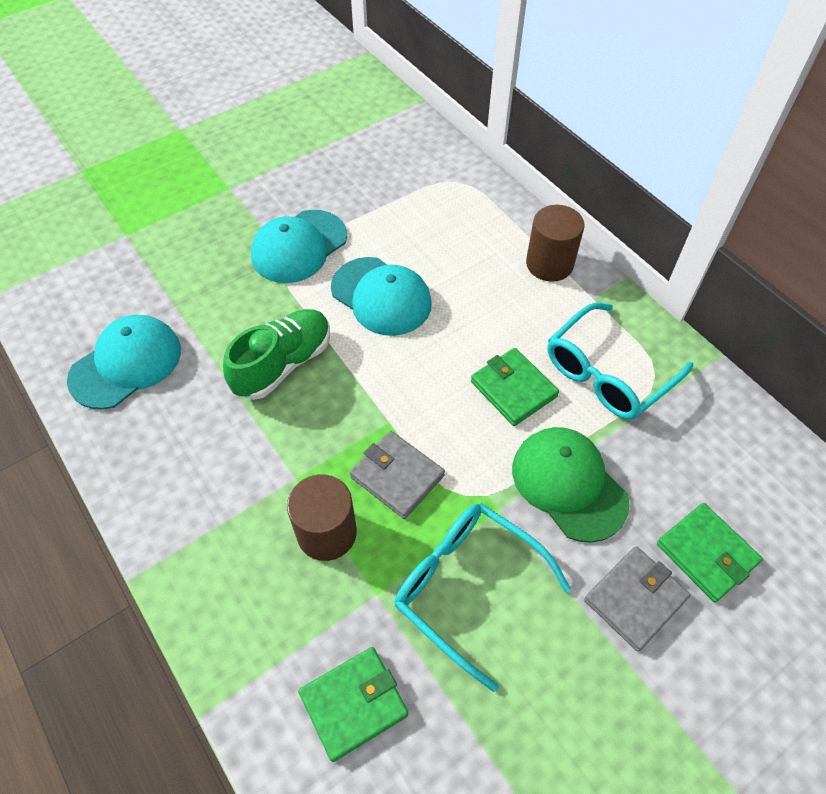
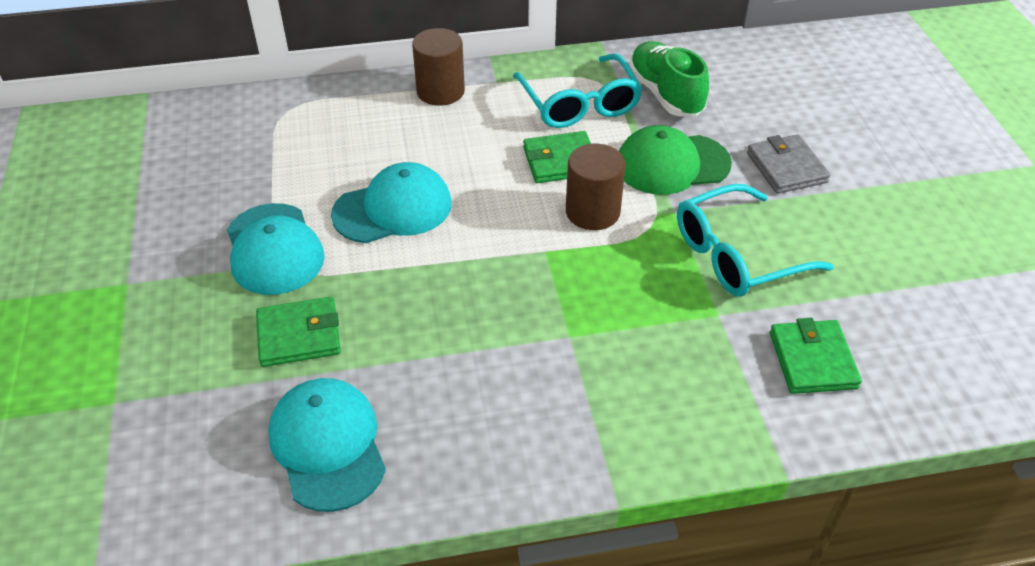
camera: 65 degrees left, 10 degrees down
(283, 364) = (425, 307): green shoe -> green shoe (665, 94)
(327, 533) = (641, 330): brown cylinder -> brown cylinder (592, 212)
(397, 476) = (607, 264): grey wallet -> none
(706, 553) = (765, 119): green wallet -> green wallet (299, 335)

